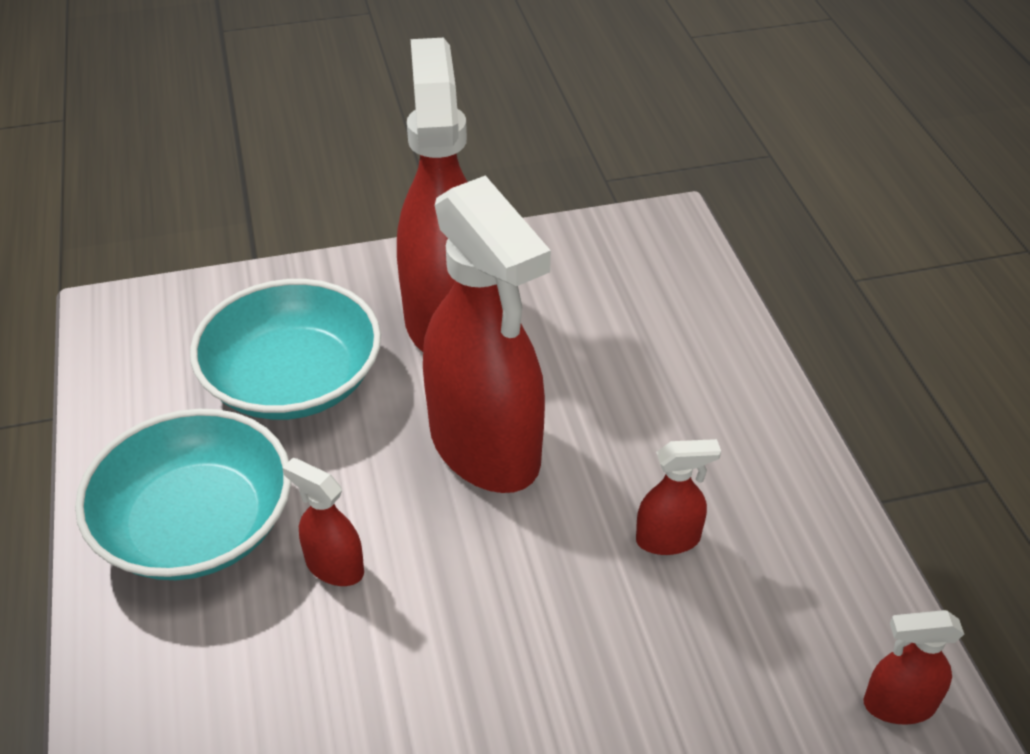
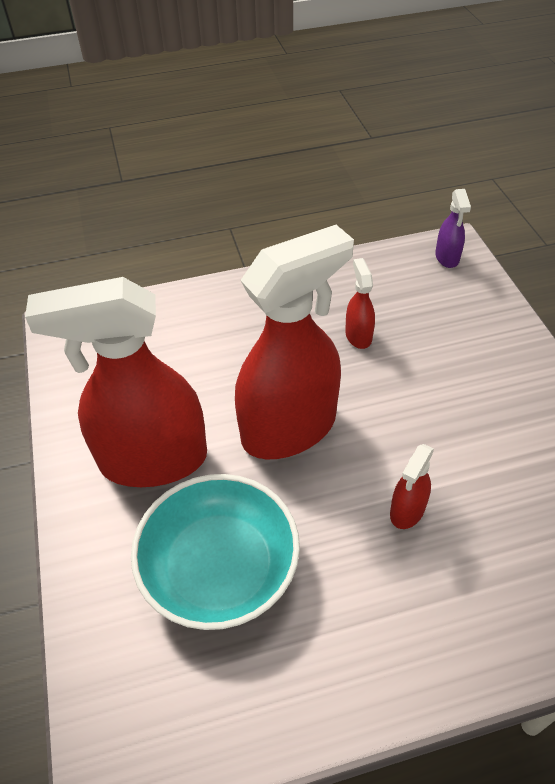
camera: 90 degrees left, 5 degrees up
(196, 525) = (383, 616): turquoise bowl -> none
(898, 704) = (447, 257): red spray bottle -> purple spray bottle

